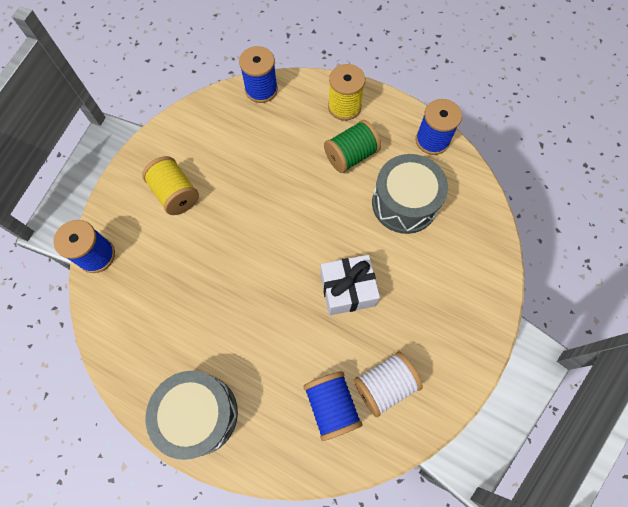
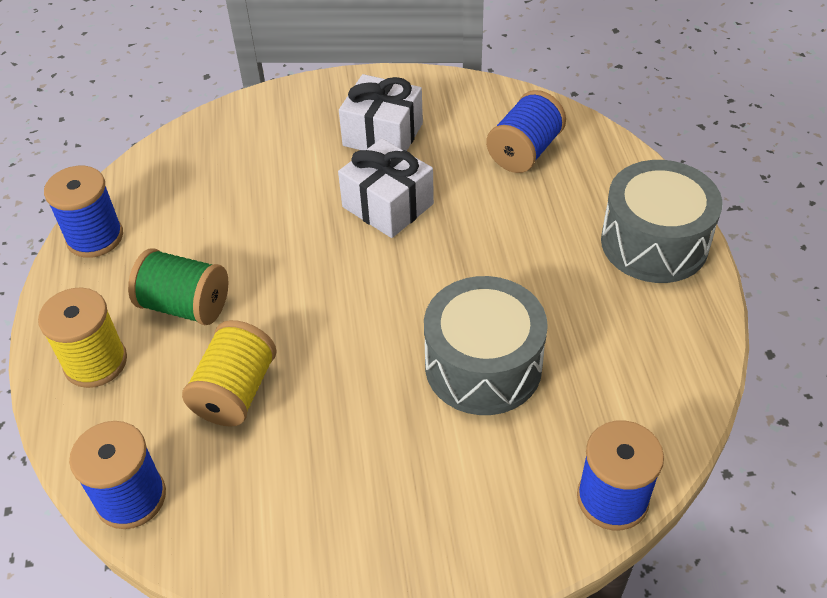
camera: 125 degrees left, 20 degrees down
(175, 194) = (425, 474): yellow spool -> yellow spool (235, 391)
(384, 385) = (461, 127): white spool -> none
(404, 203) = (221, 216): grey drum -> grey drum (483, 366)
(412, 330) = (383, 134): none -> white gift

